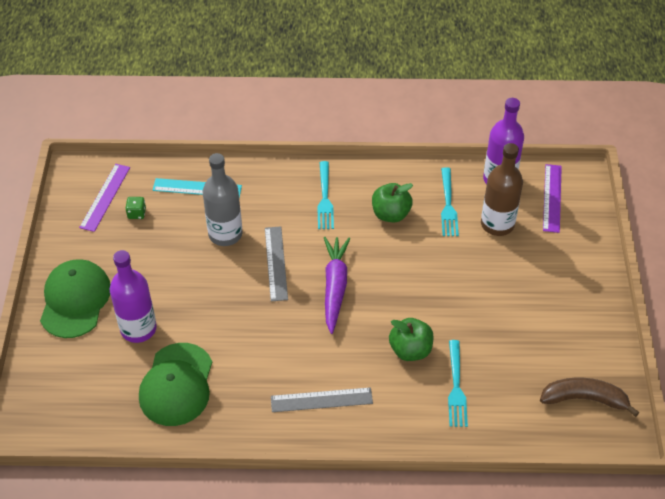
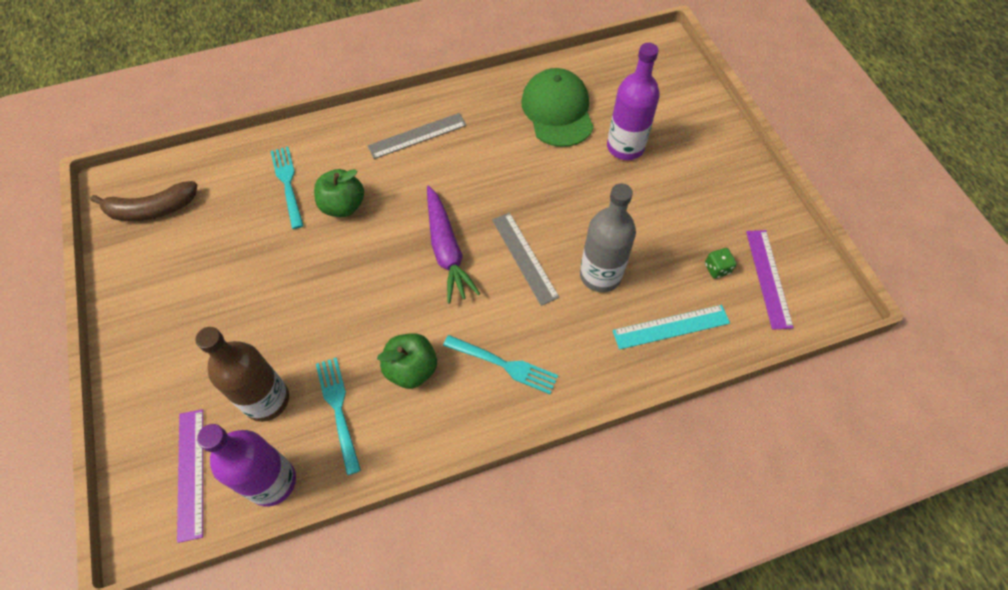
camera: 160 degrees right, 10 degrees up
(75, 300) = (706, 155): green cap -> none
(325, 198) = (504, 365): turquoise fork -> turquoise fork turned 135 degrees clockwise

